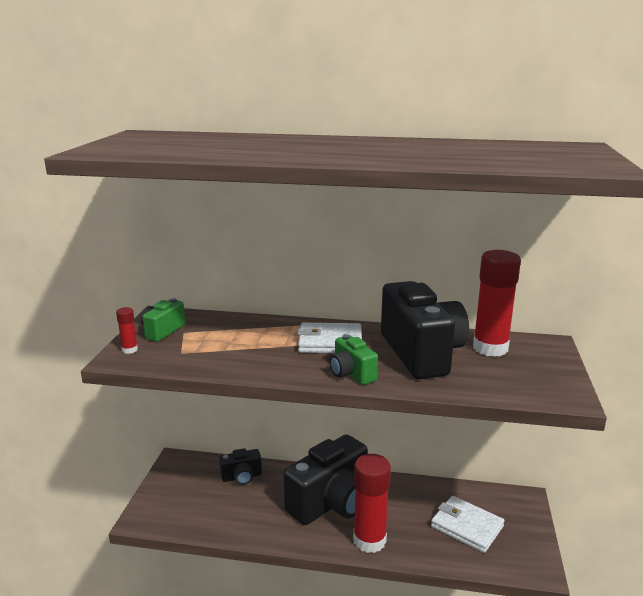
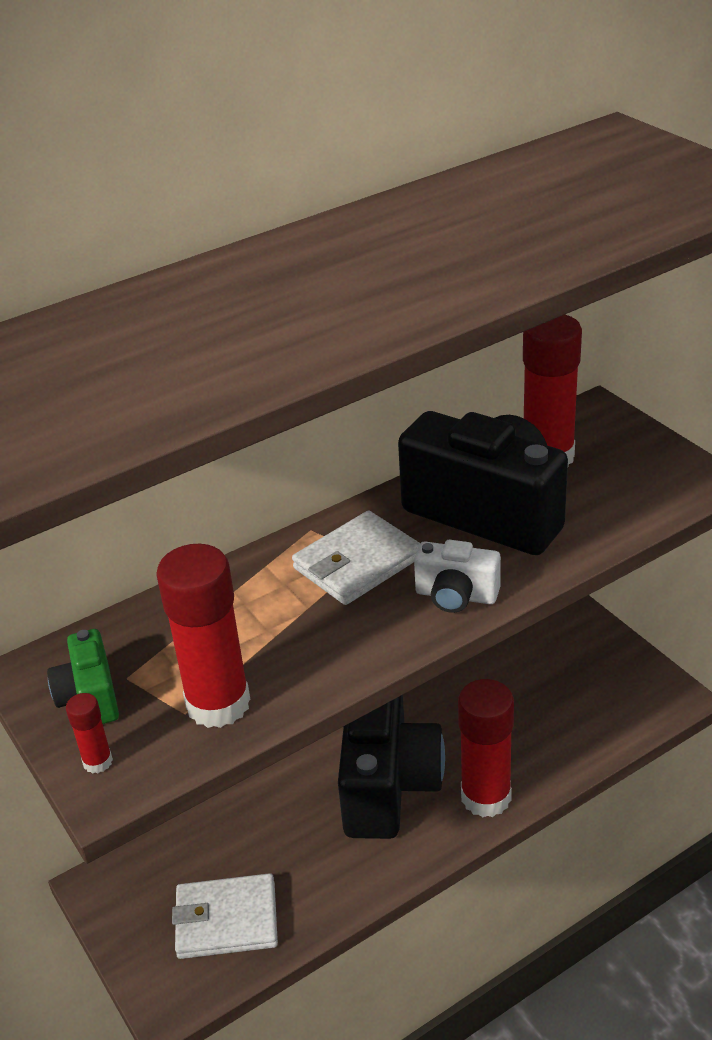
camera: 40 degrees left, 15 degrees up
(196, 356) = (218, 704): none -> red glue stick
(242, 477) = (229, 837): black camera -> none
(351, 374) = (456, 596): green camera -> white camera
(467, 526) = (563, 700): white wallet -> white wallet (226, 920)

